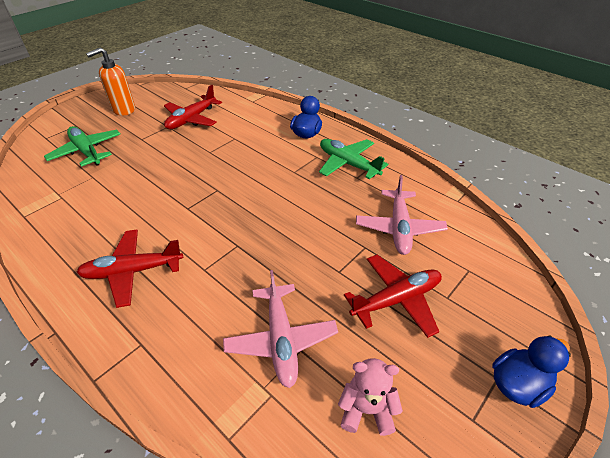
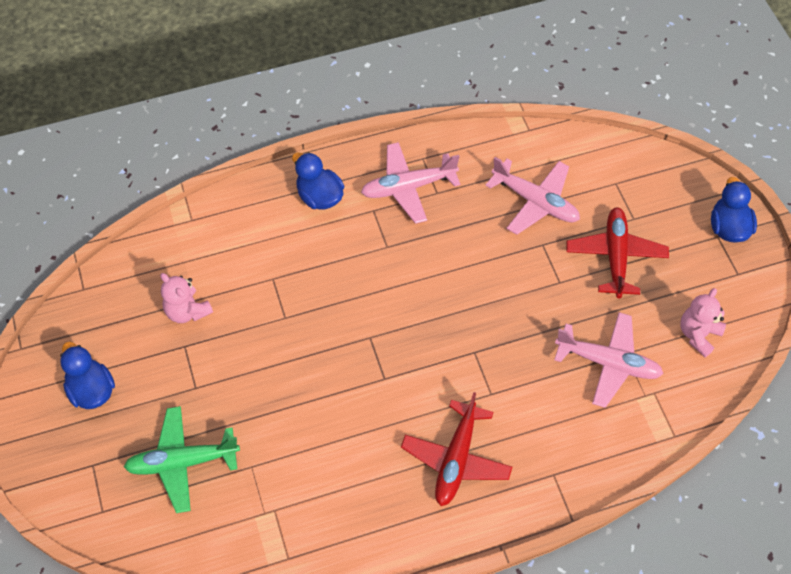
camera: 60 degrees left, 15 degrees up
(123, 110) = (91, 390): orange soap dispenser -> blue duck
(191, 119) = (187, 311): red plane -> pink teddy bear
(348, 164) = (408, 187): green plane -> pink plane

